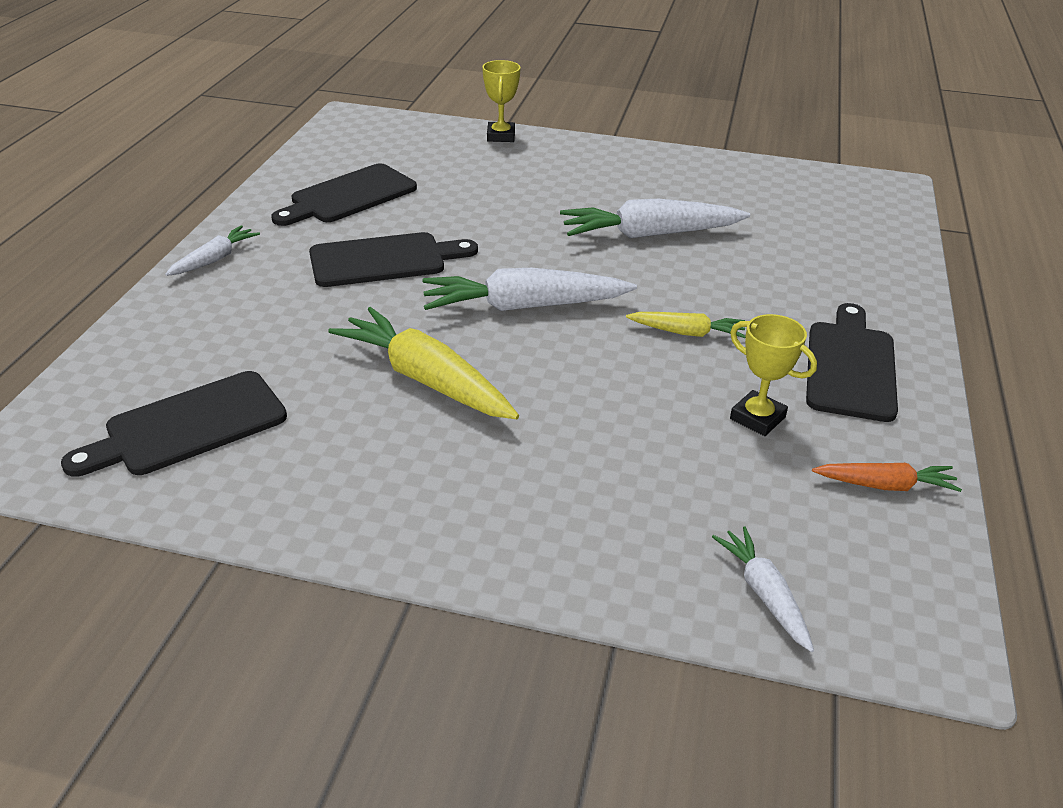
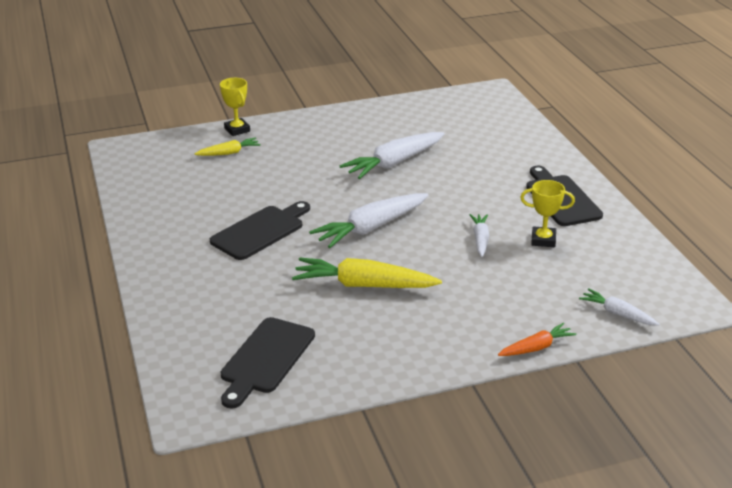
camera: 30 degrees left, 5 degrees down
(214, 259) = (154, 268): white carrot -> white carrot (480, 239)
(349, 196) = (188, 200): black cutting board -> none
(687, 333) = (469, 211): yellow carrot -> yellow carrot (229, 153)
(885, 485) = (624, 248): orange carrot -> orange carrot (536, 347)

